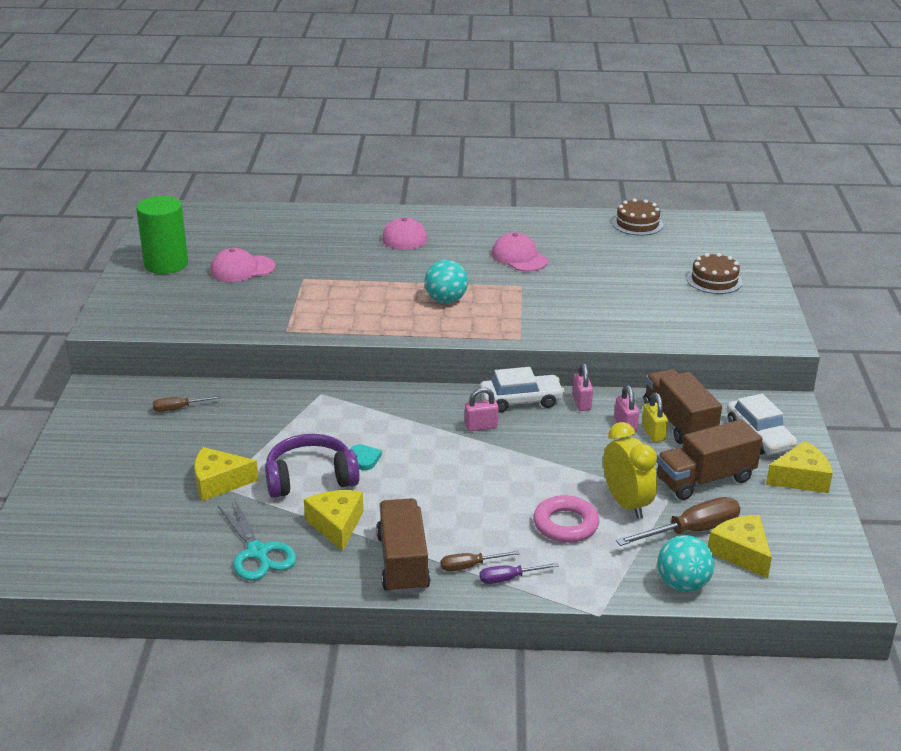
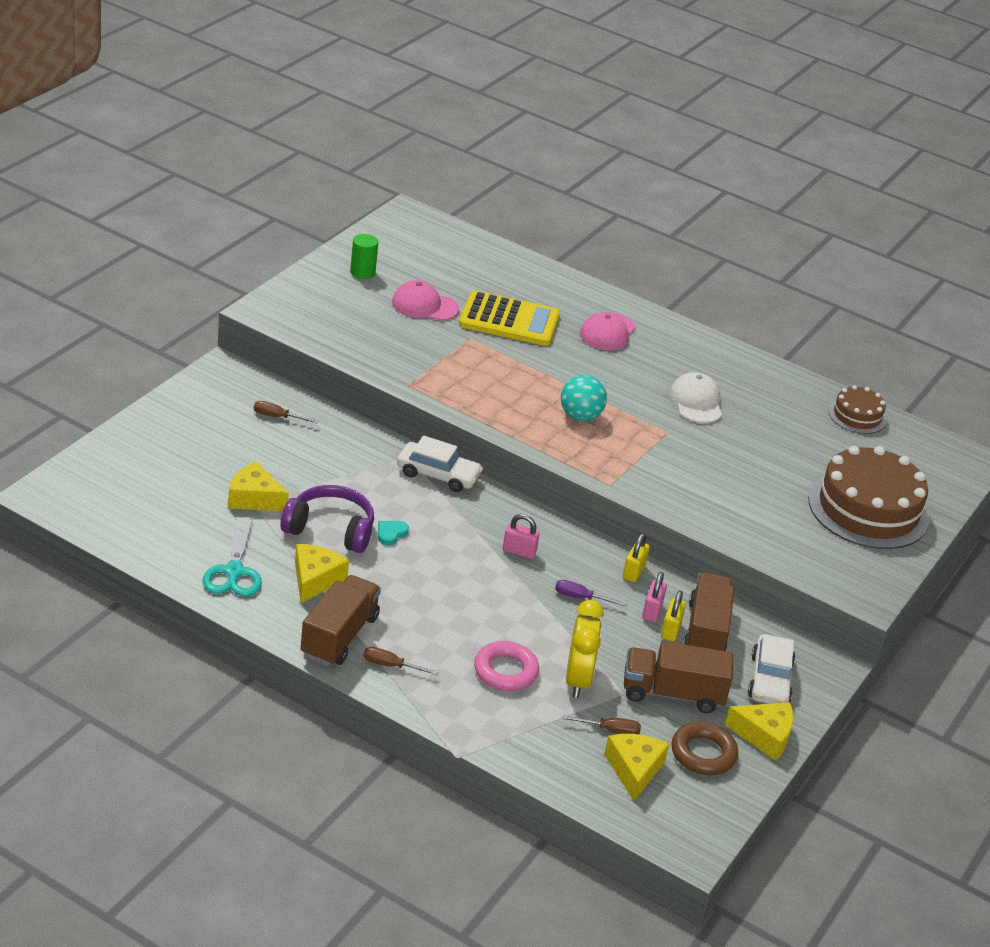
camera: 25 degrees right, 5 degrees up
(166, 264) = (362, 272): green cylinder -> green cylinder, size x0.56
(321, 255) = (509, 320): none -> yellow calculator
(365, 459) = (391, 533): turquoise heart -> turquoise heart turned 150 degrees counterclockwise
(509, 579) = (412, 691): purple screwdriver -> purple screwdriver (580, 598)
(519, 257) = (696, 402): pink cap -> white cap
(521, 401) = (579, 544): white car -> white car (438, 475)
(581, 403) = (633, 572): pink padlock -> yellow padlock
(682, 584) = (553, 769): turquoise ball -> none
(691, 531) = (610, 730): brown screwdriver -> brown screwdriver, size x0.56
(714, 280) = (868, 509): brown cake -> brown cake, size x1.96
(775, 514) = (703, 753): none -> brown ring

